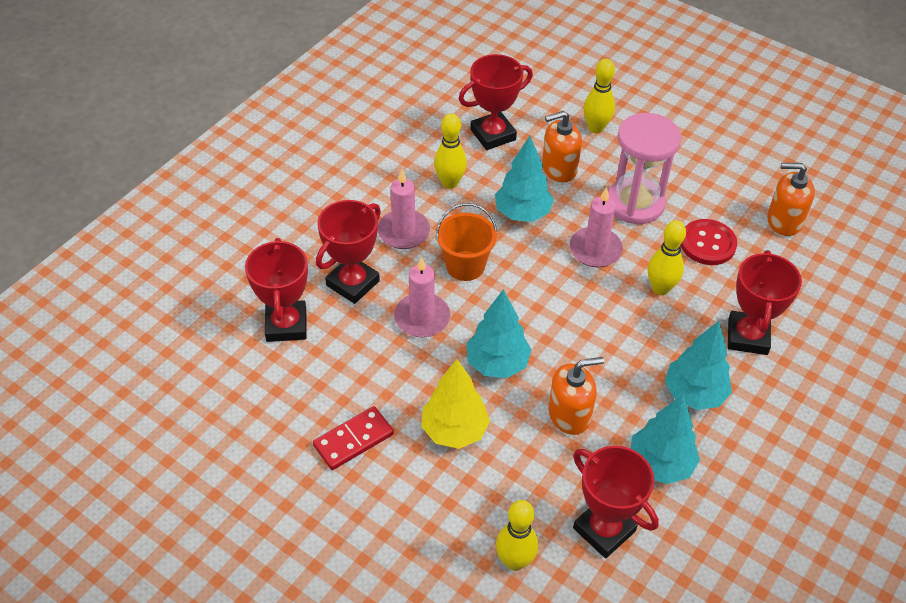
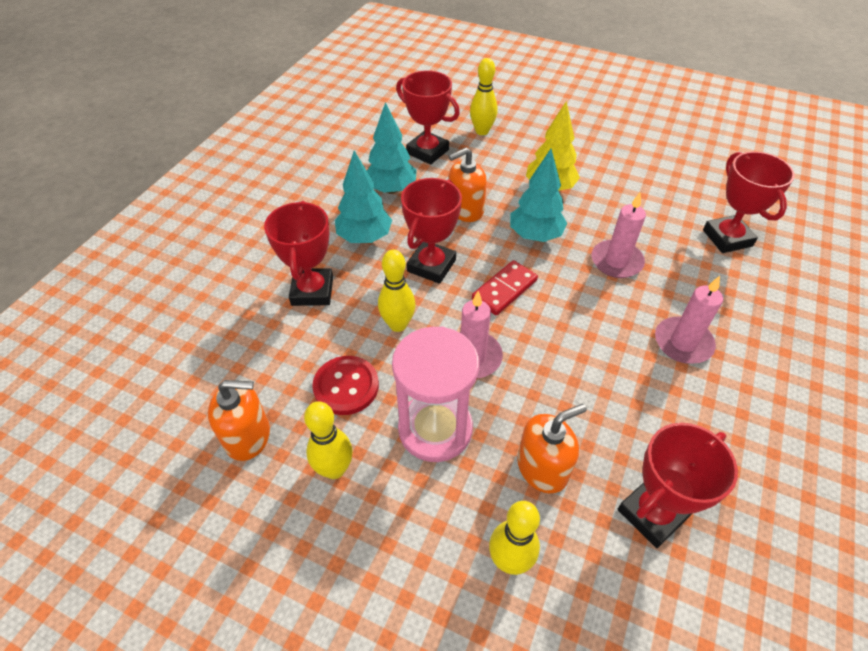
camera: 170 degrees right, 0 degrees up
(353, 283) = (697, 281): red trophy -> red trophy (431, 266)
(353, 440) = (619, 173): red domino -> red domino (504, 289)
(450, 183) = (668, 417): yellow bowling pin -> yellow bowling pin (334, 469)
(465, 266) = (601, 316): orange bucket -> none
(522, 213) = (566, 389): turquoise tree -> none

